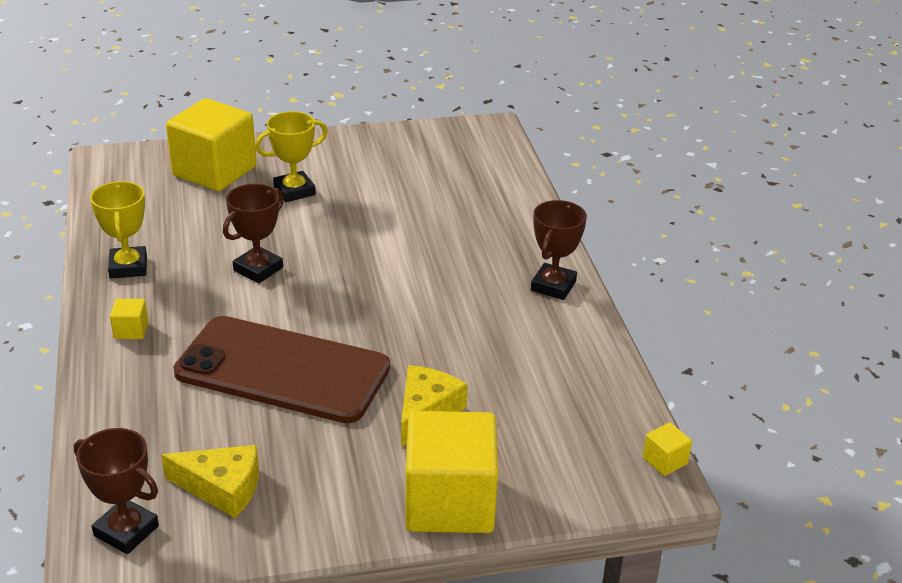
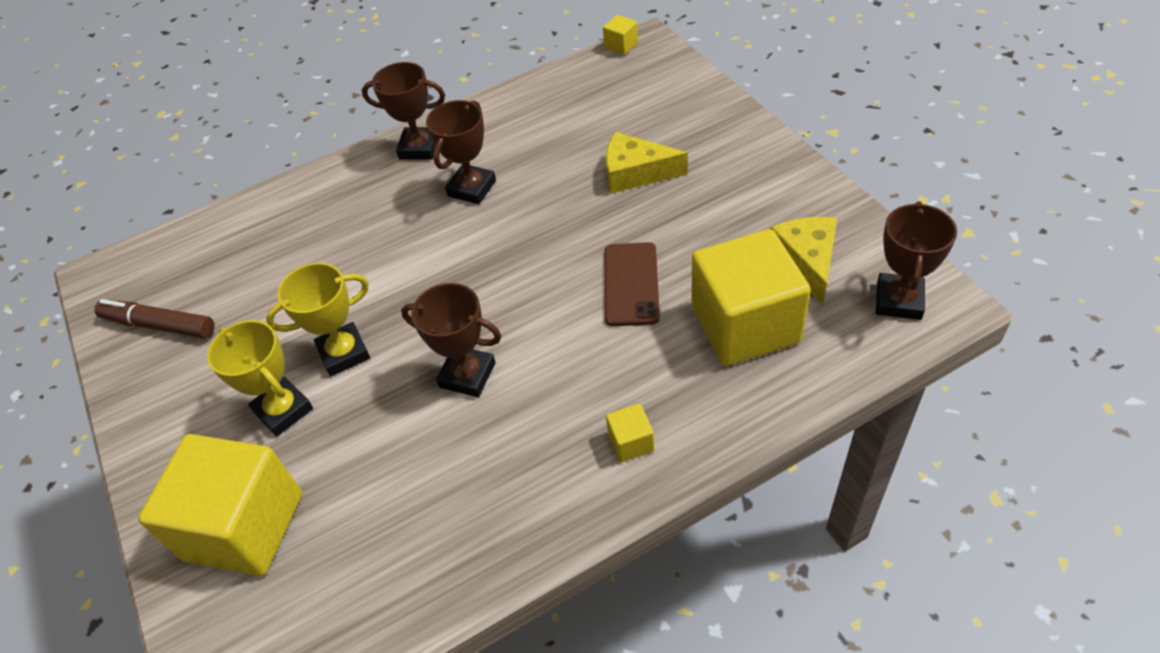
camera: 100 degrees left, 15 degrees up
(128, 267) = (509, 512): yellow trophy -> yellow trophy (344, 353)
(282, 370) = (631, 284): brown phone -> brown phone, size x0.50
(417, 149) = (160, 325): none -> brown marker
(450, 502) = (731, 130): yellow cube -> yellow cube (745, 325)
(473, 306) = (471, 188): none -> brown trophy

